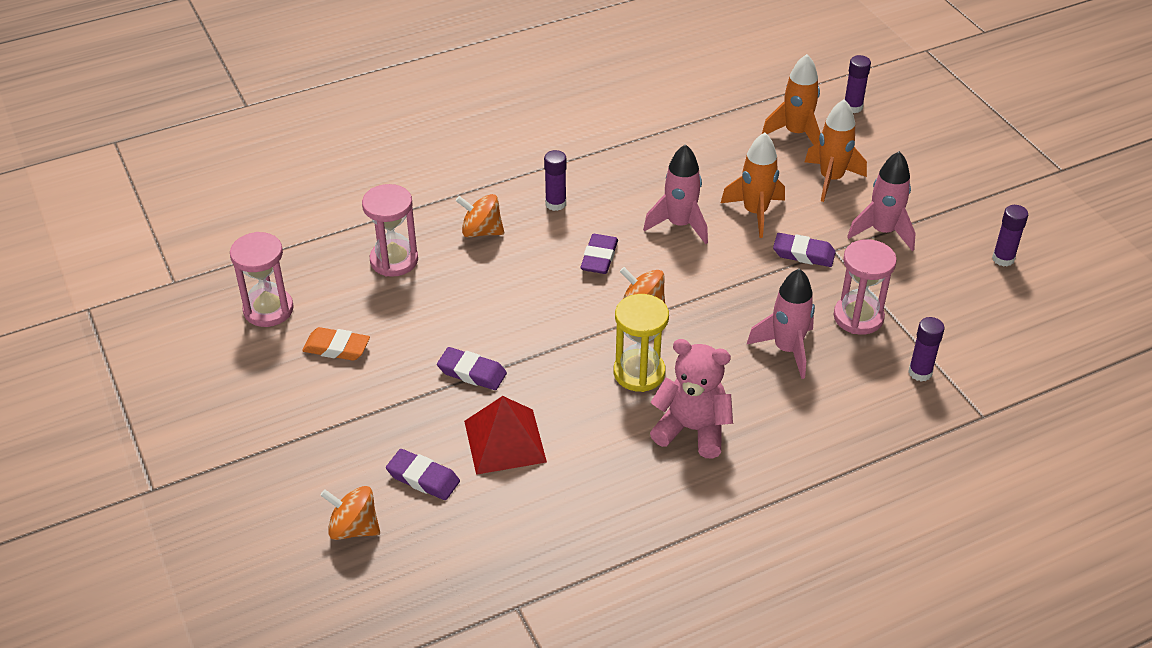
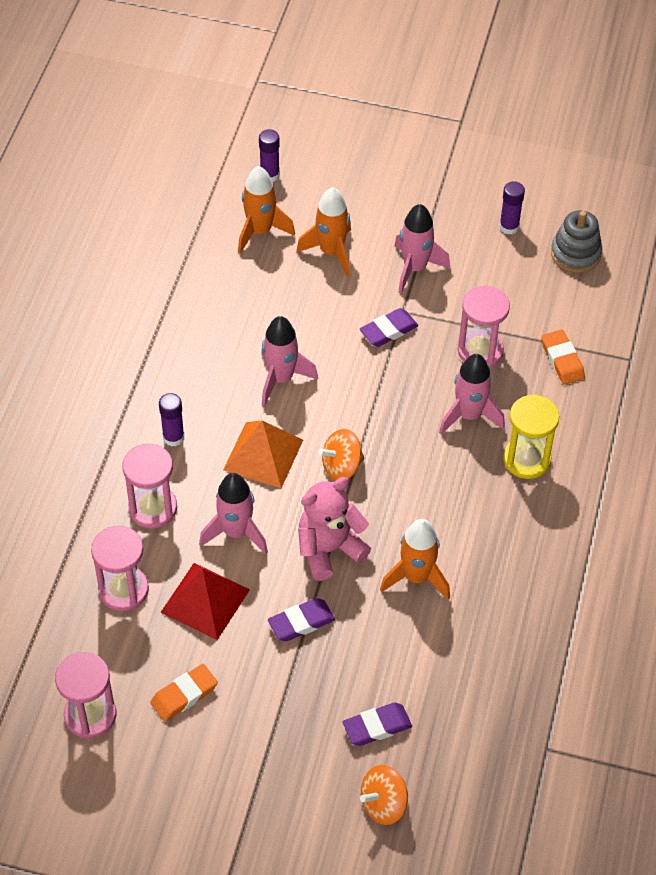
camera: 50 degrees left, 10 degrees up
(481, 231) = (153, 508): orange spinning top -> pink hourglass
(505, 441) = (390, 650): red pyramid -> red pyramid (205, 601)
(512, 286) = (236, 532): none -> pink rocket
(599, 258) = (263, 454): purple eraser -> orange pyramid
(639, 373) = (405, 519): yellow hourglass -> yellow hourglass (526, 459)
(692, 429) = (488, 528): pink teddy bear -> pink teddy bear (329, 549)
(755, 213) = (317, 324): orange rocket -> orange rocket (416, 577)
(920, 372) = (562, 360): purple glue stick -> orange eraser
(1038, 314) = (575, 253): none -> grey stacking toy

